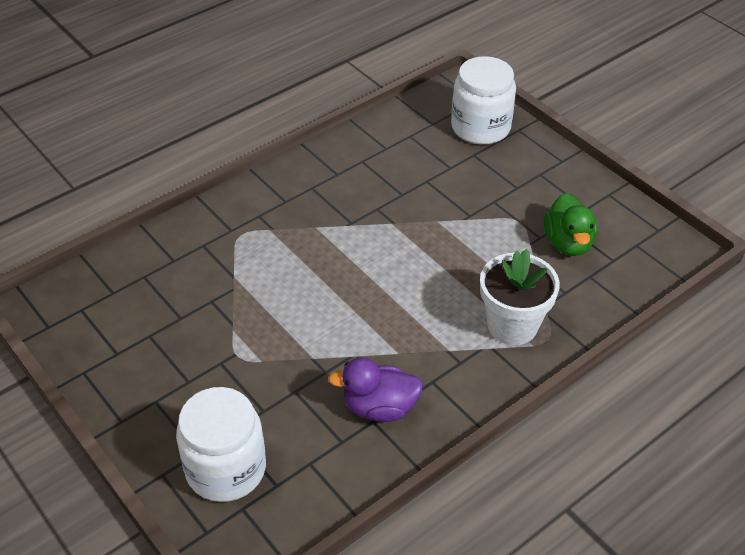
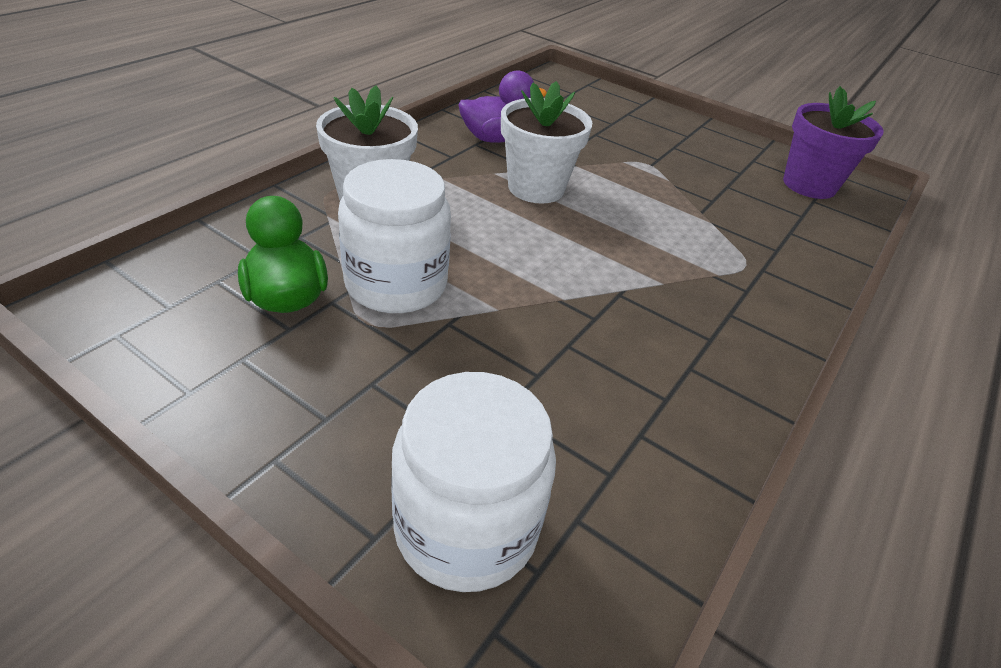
camera: 160 degrees right, 5 degrees down
(95, 312) = (809, 185): none -> purple flower pot
(226, 469) = (599, 107): white jar -> white jar (396, 284)
(366, 329) = (536, 188): none -> white flower pot

